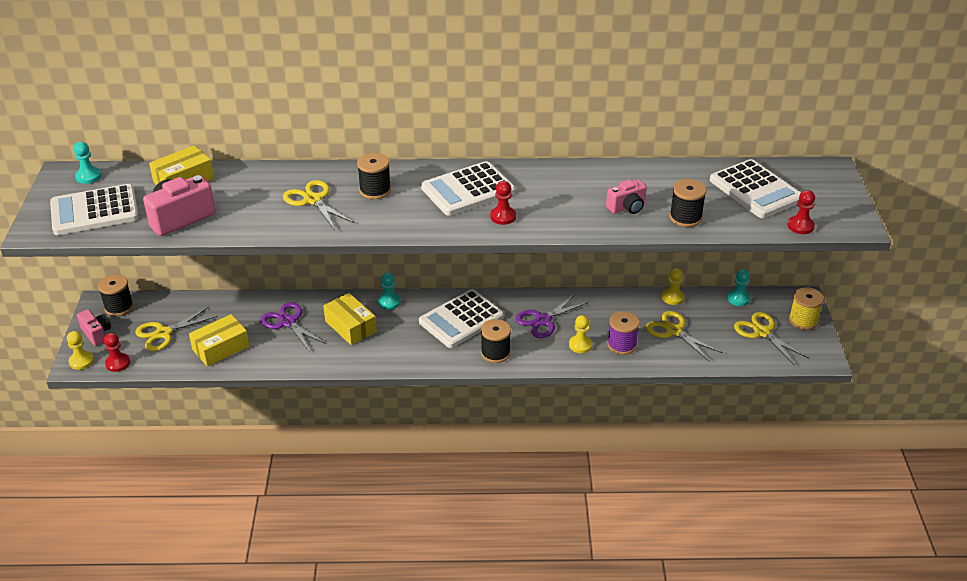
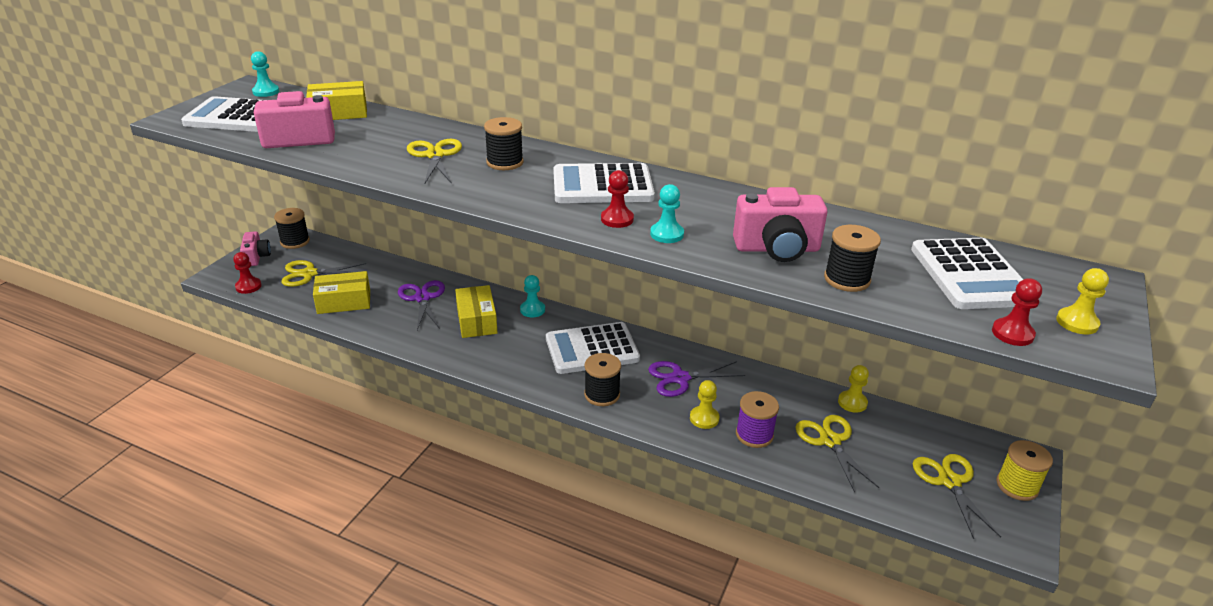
camera: 25 degrees right, 5 degrees down
(81, 361) = (222, 275): yellow pawn -> yellow pawn (1077, 322)
(627, 207) = (777, 249): pink camera -> pink camera, size x1.62
(738, 298) = (938, 430): turquoise pawn -> turquoise pawn (667, 234)

